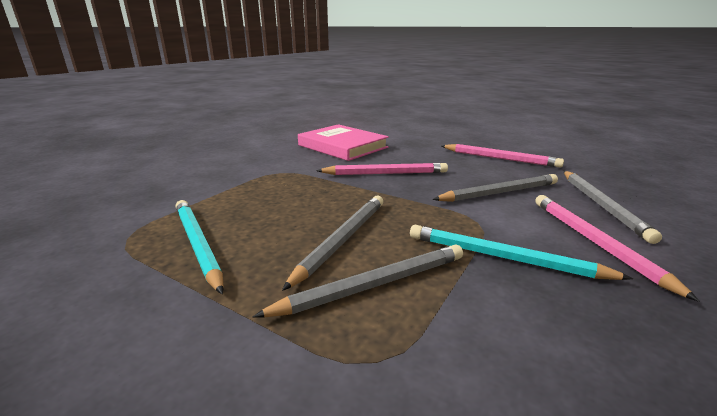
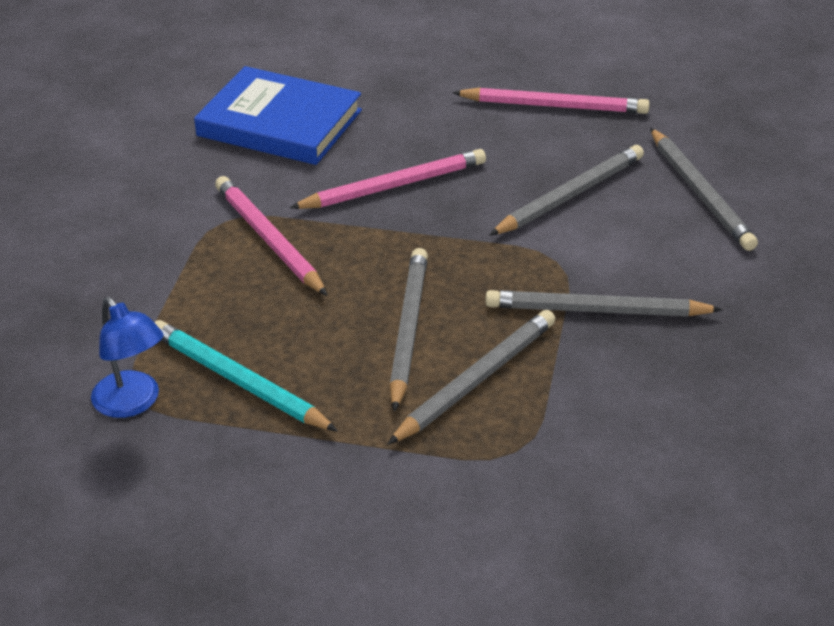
camera: 20 degrees left, 15 degrees up
(118, 242) = (133, 403): none -> blue lamp
(342, 146) = (280, 123): pink book -> blue book
(503, 257) = (596, 310): turquoise pencil -> grey pencil
(595, 242) = (690, 263): pink pencil -> pink pencil (268, 239)

